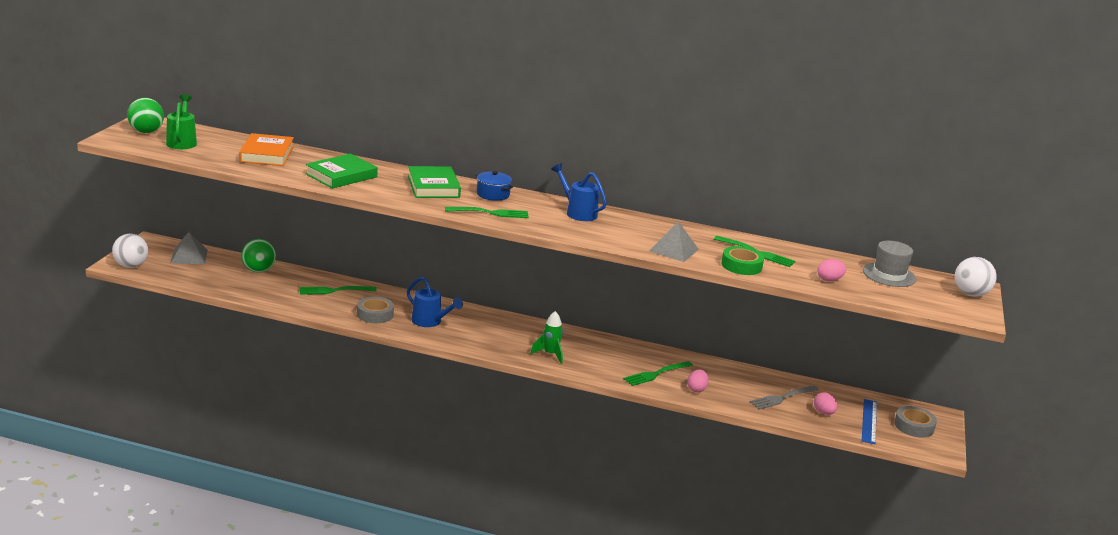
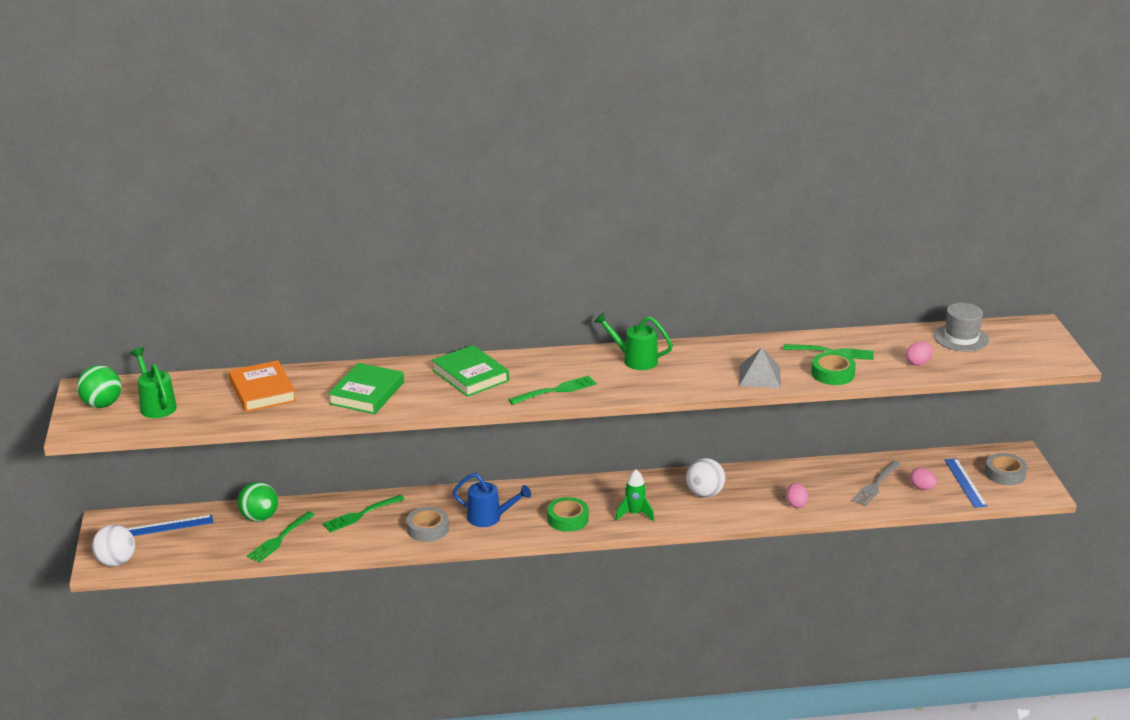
camera: 20 degrees left, 5 degrees up
(189, 256) = (168, 526): grey pyramid -> blue ruler
(491, 341) = (567, 519): none -> green tape
(493, 194) = (536, 365): blue pot -> none
(578, 212) = (635, 360): blue watering can -> green watering can
(656, 374) = (747, 500): green fork -> green fork (280, 538)
(970, 294) = (1041, 336): white ball -> white ball (704, 493)

